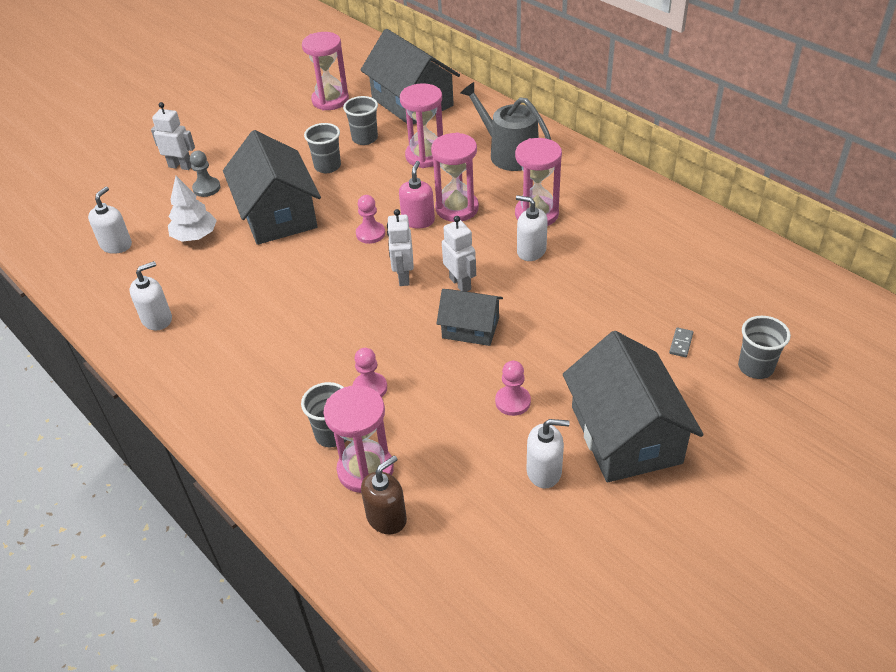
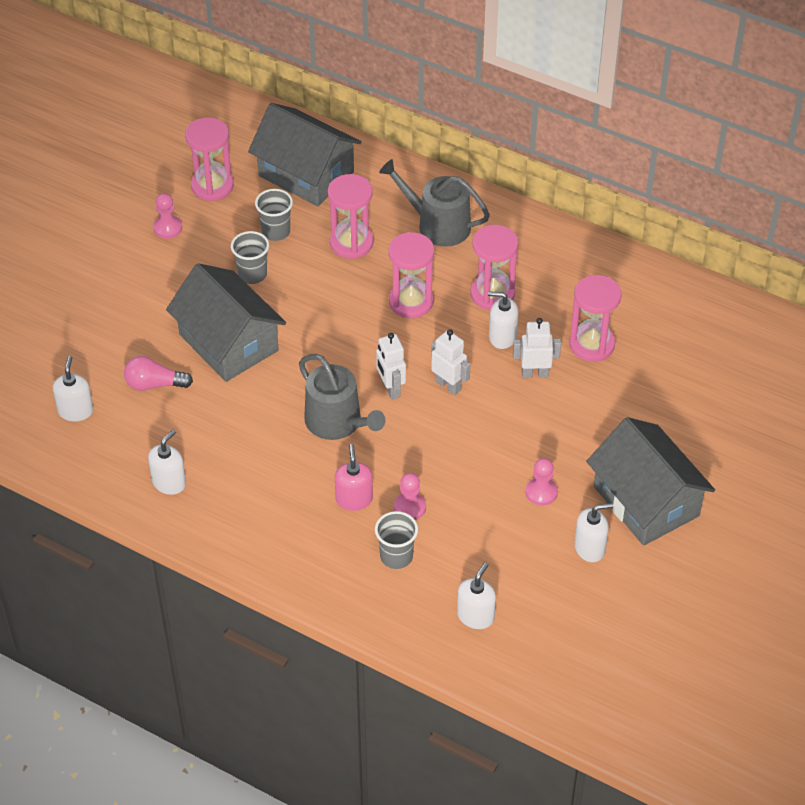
camera: 20 degrees left, 5 degrees up
(180, 166) = (88, 302): white robot -> white robot (535, 374)
(195, 236) = (154, 384): white tree -> pink light bulb
(206, 188) = (134, 325): grey pawn -> none
(339, 297) = (338, 423): none -> grey watering can
(365, 470) = (439, 581): pink hourglass -> pink hourglass (592, 344)
(370, 234) = (336, 347): pink pawn -> pink pawn (168, 228)
(386, 518) = (475, 616): brown soap dispenser -> white soap dispenser
(418, 220) = (377, 323): pink soap dispenser -> pink soap dispenser (354, 499)
(470, 328) = (476, 429): grey house -> none
(681, 343) = (668, 406): grey domino -> none
(755, 367) = (736, 416): grey cup -> none

